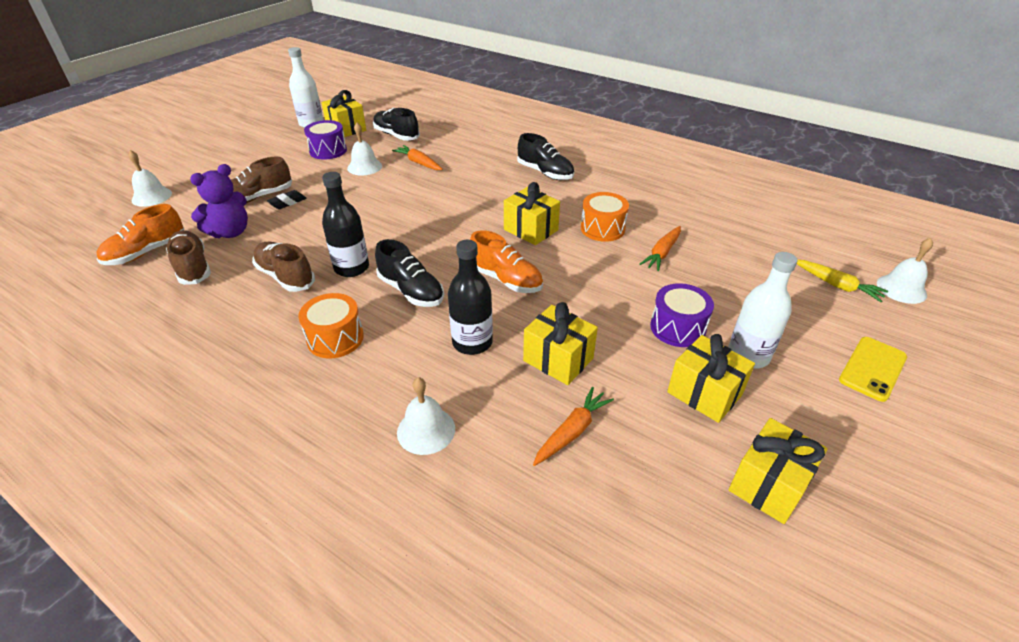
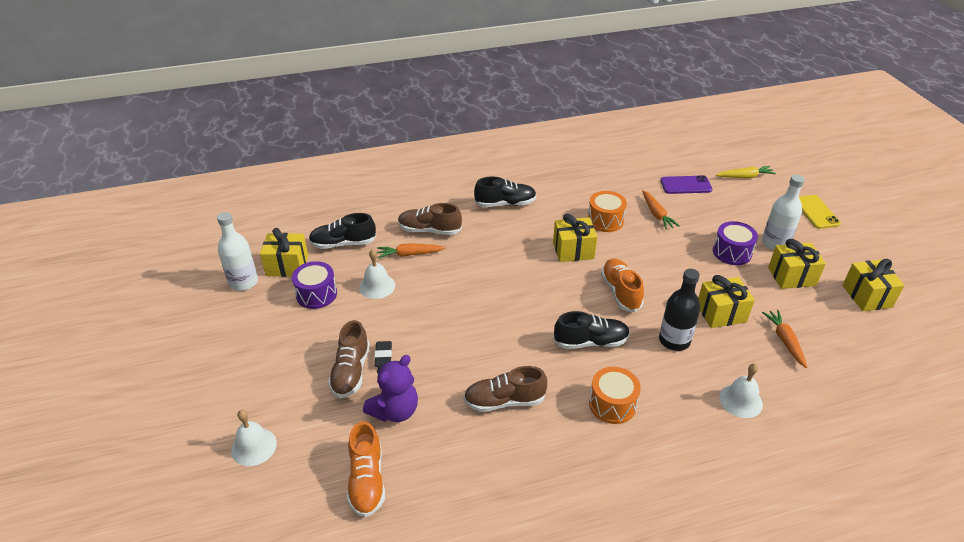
camera: 50 degrees left, 0 degrees up
(192, 267) = (429, 455): brown shoe -> brown shoe (429, 230)
(230, 232) = (395, 411): purple teddy bear -> purple teddy bear turned 45 degrees clockwise
(351, 268) = (530, 359): black bottle -> none
(505, 279) = (620, 292): orange shoe -> orange shoe turned 90 degrees counterclockwise
(744, 252) = (686, 185): none -> purple phone
(901, 289) = (766, 160): white bell -> none

